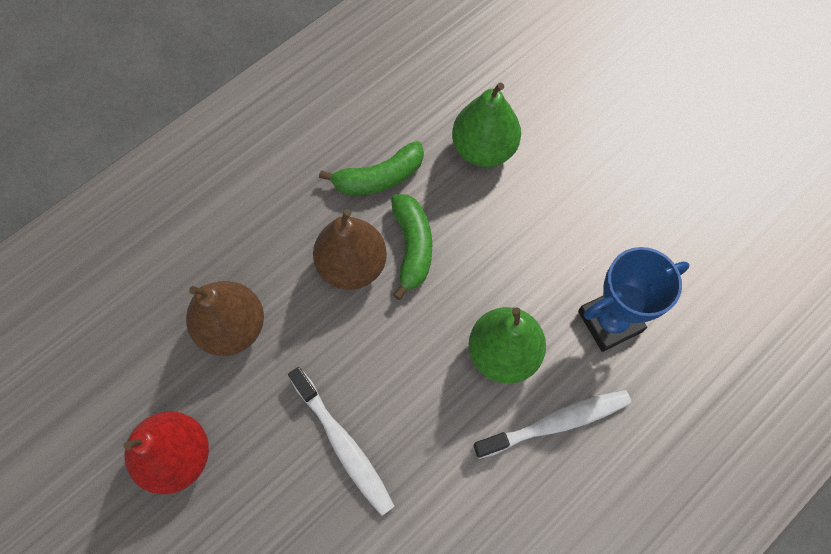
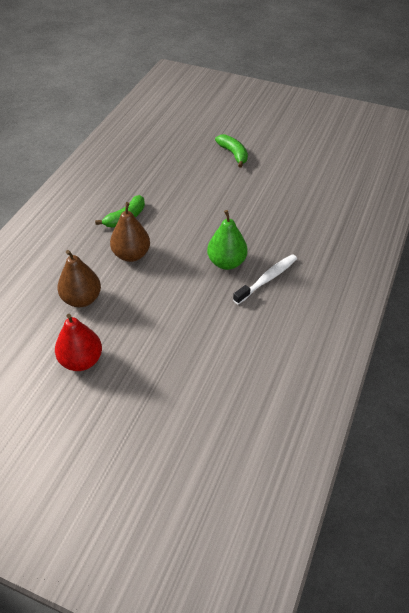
camera: 25 degrees left, 20 degrees down
(343, 445) = (168, 324): white toothbrush -> none
(412, 247) = (158, 238): green banana -> green banana (233, 154)
(483, 149) = (172, 192): green pear -> none
(609, 321) = (269, 234): blue trophy -> none

